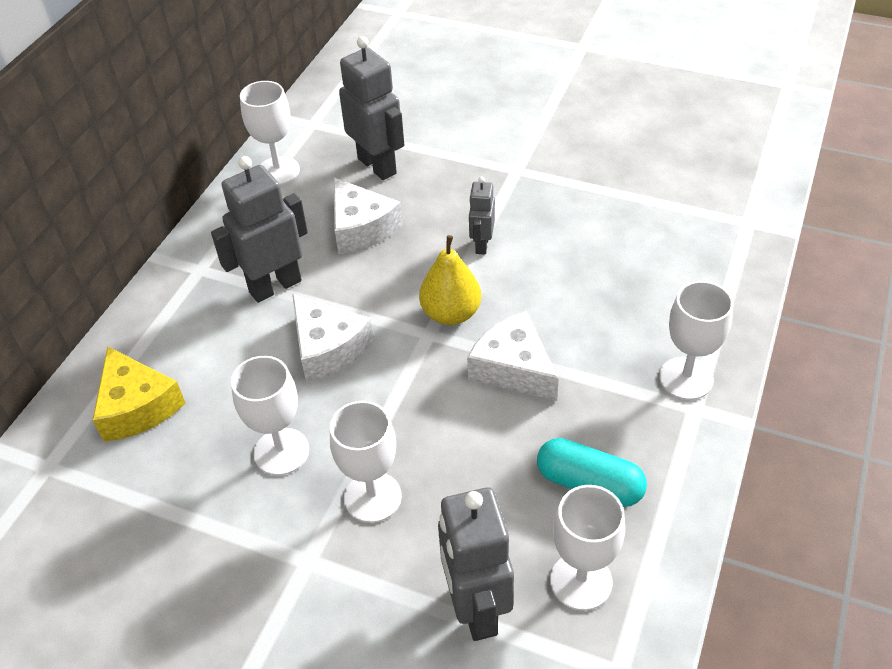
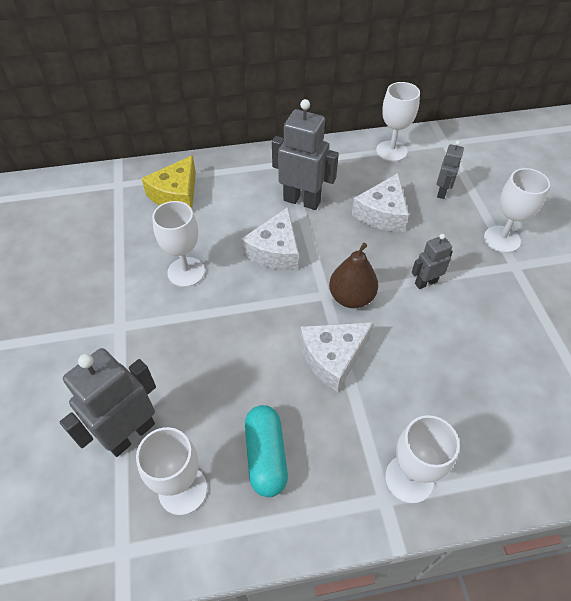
camera: 55 degrees right, 5 degrees up
(373, 497) = (181, 334): white goblet -> white goblet (501, 239)
(377, 166) = (442, 192): grey robot -> grey robot, size x0.55
(451, 313) = (351, 297): yellow pear -> brown pear
(513, 368) = (332, 357): white cheese -> white cheese turned 135 degrees counterclockwise

